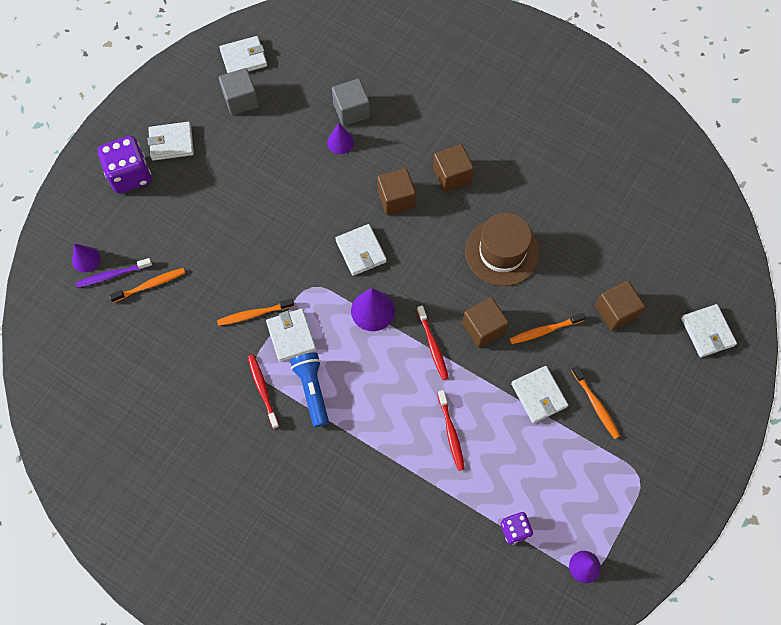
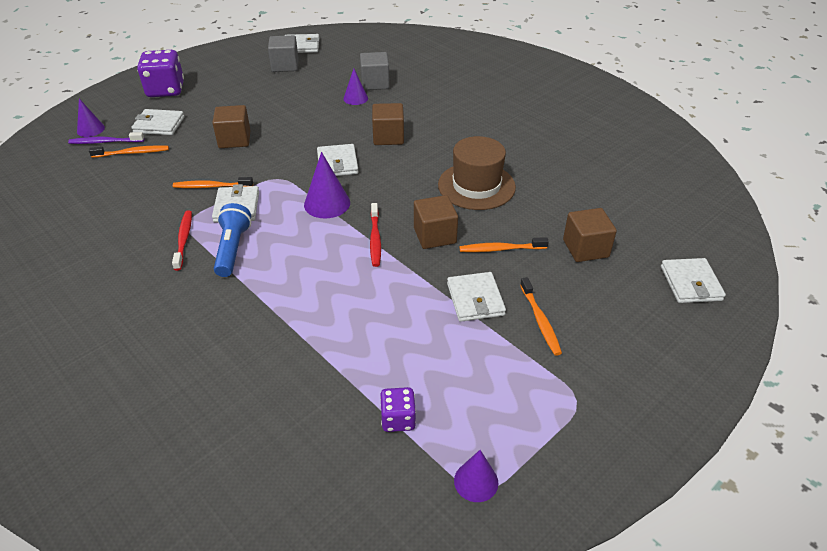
camera: 15 degrees right, 25 degrees down
(171, 143) = (212, 79): white wallet -> white wallet (159, 125)
(451, 433) = (361, 312): red toothbrush -> none
(452, 175) = (448, 131): brown cube -> brown cube (234, 139)

